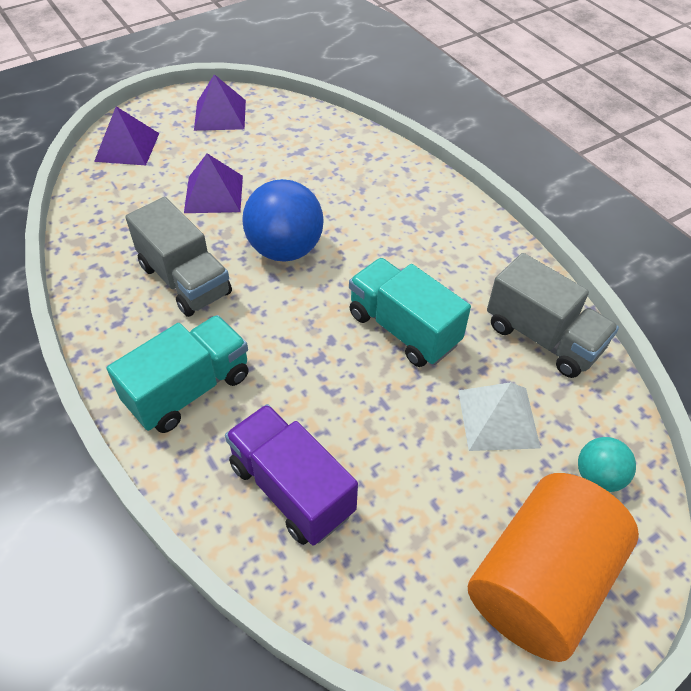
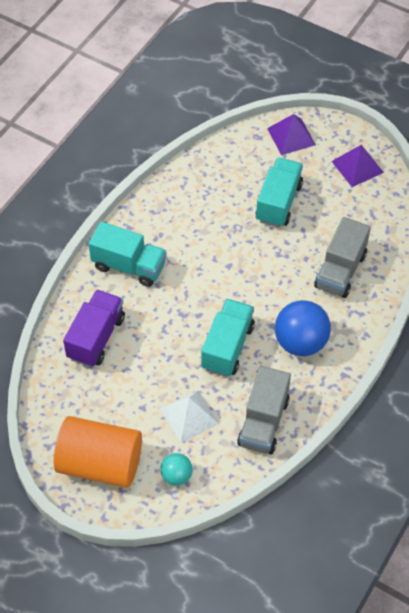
camera: 65 degrees right, 5 degrees up
(185, 280) = (200, 225): grey truck -> grey truck (340, 271)
(213, 194) = (278, 202): purple pyramid -> turquoise truck
(285, 249) = (254, 261): blue ball -> blue ball (300, 342)

